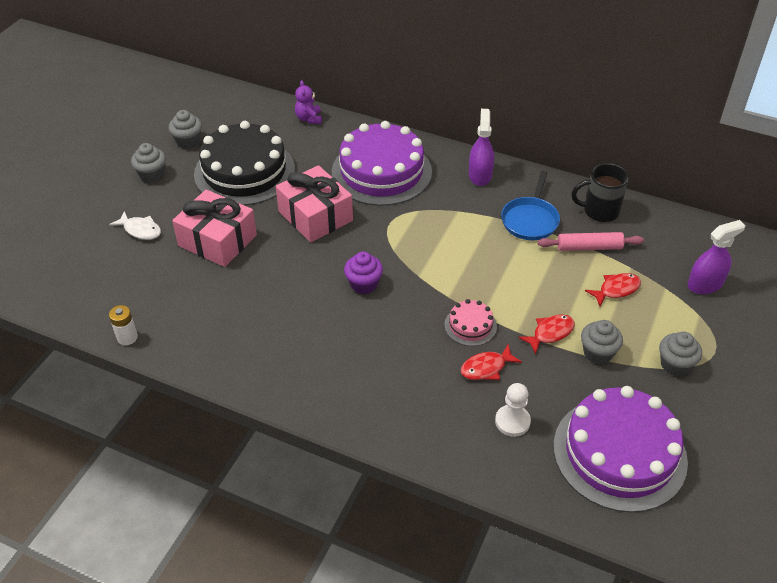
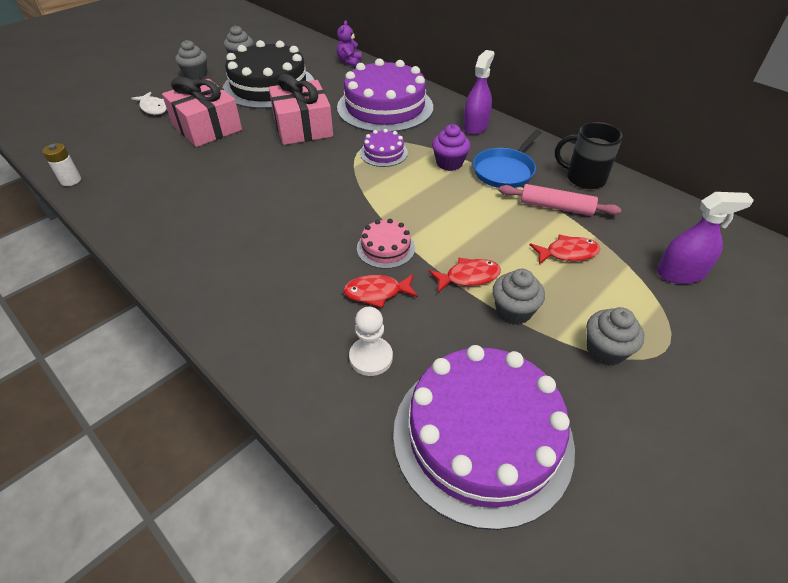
camera: 20 degrees right, 0 degrees up
(363, 284) = (306, 187): purple cupcake -> purple cupcake (449, 163)
(412, 227) = (383, 153): none -> purple cake

